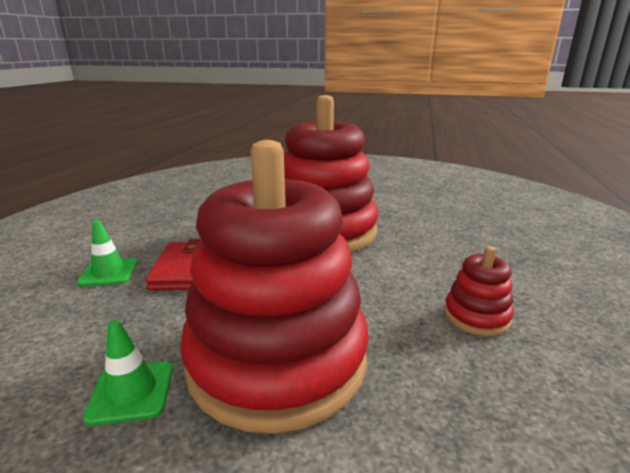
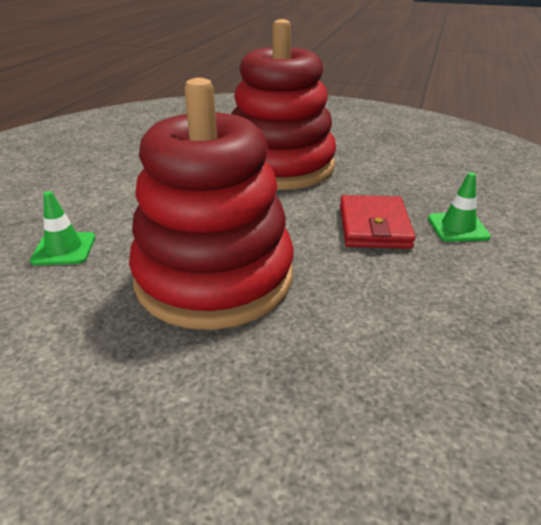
camera: 175 degrees left, 10 degrees up
(131, 392) = (358, 159): green traffic cone -> green traffic cone (64, 249)
(476, 316) = (131, 180): red stacking toy -> none

